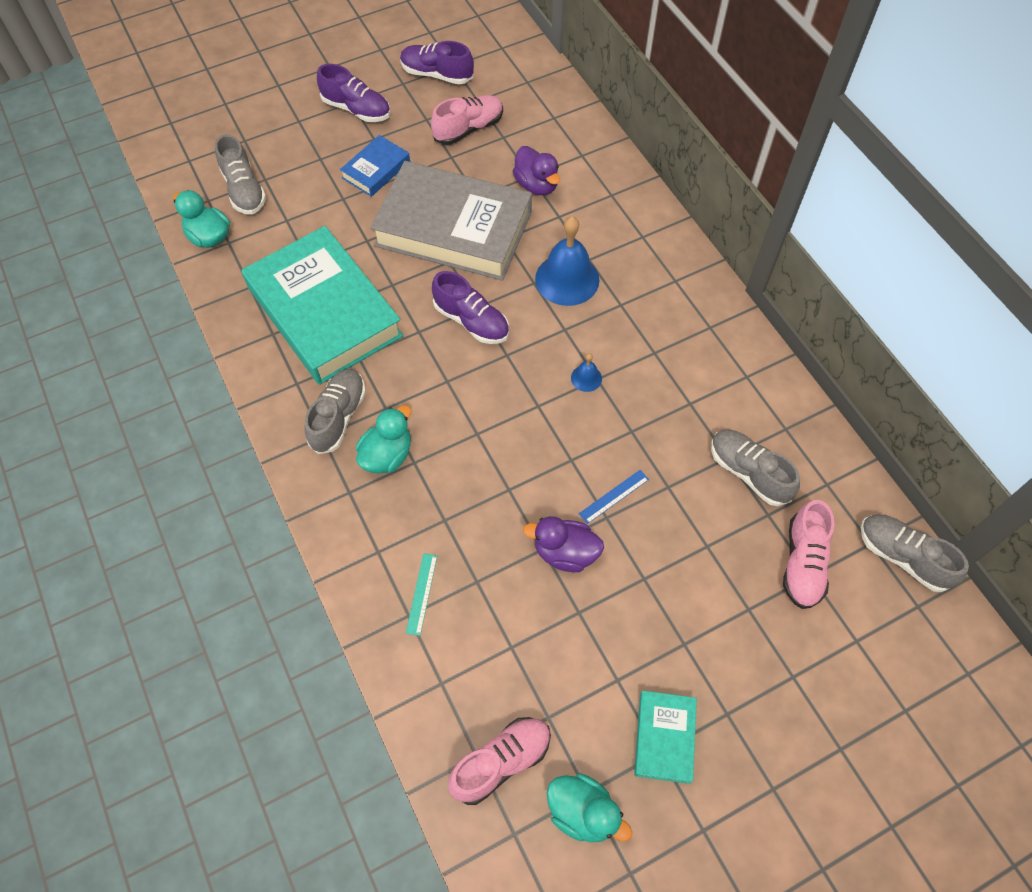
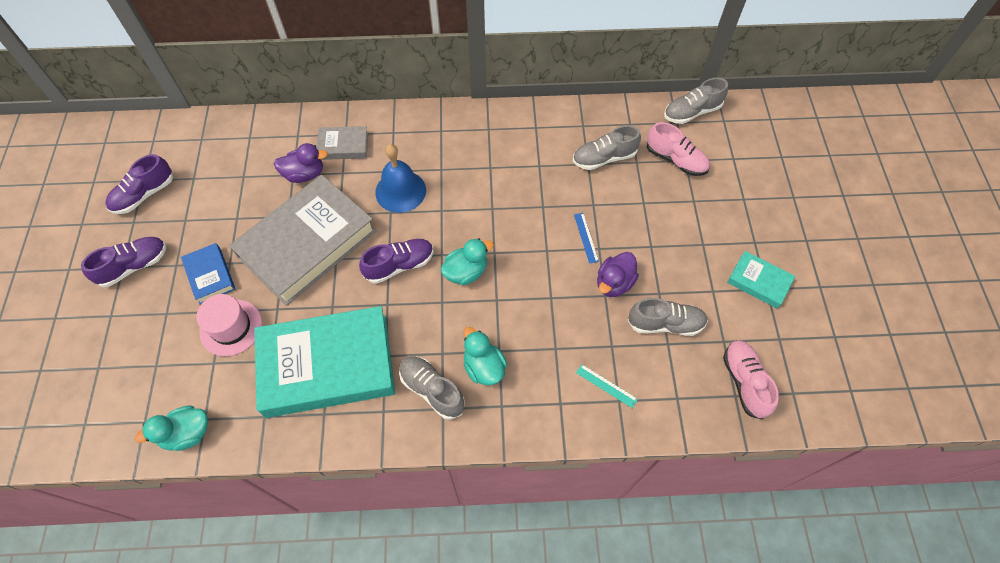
camera: 65 degrees left, 0 degrees up
(244, 190) = (156, 387): grey shoe -> grey shoe (665, 324)
(329, 214) = (231, 327): none -> pink hat
(468, 129) = (218, 195): pink shoe -> none
(583, 812) = (791, 347): turquoise duck -> turquoise duck (466, 272)
(586, 378) = (488, 214): blue bell -> none
(594, 200) = (343, 146): none -> grey book

